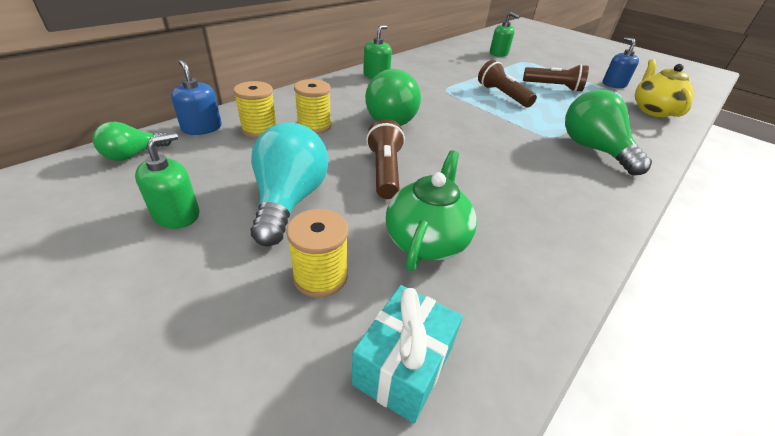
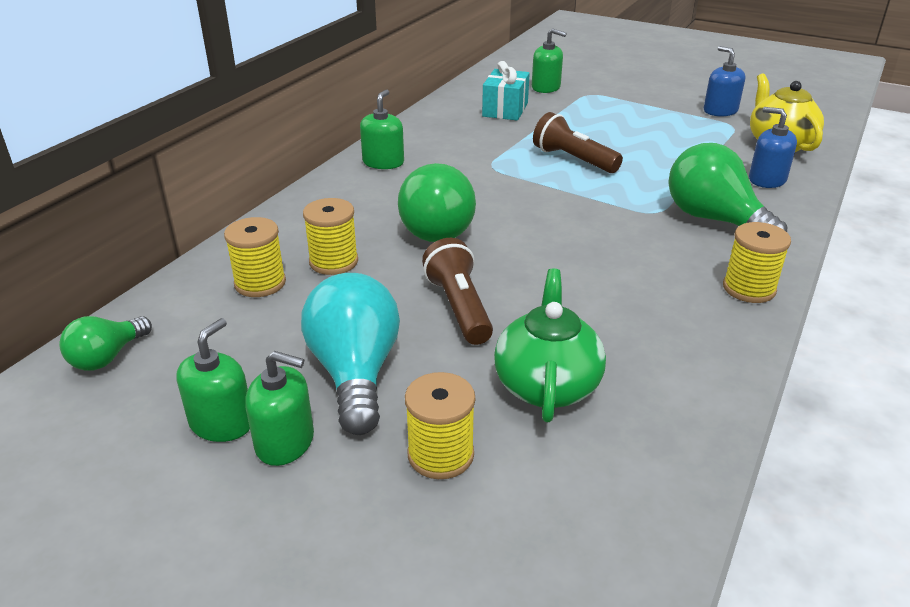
camera: 10 degrees left, 5 degrees down
(202, 128) = (177, 298): blue soap dispenser -> blue soap dispenser (767, 179)
(211, 238) = (285, 442): none -> green soap dispenser
(403, 366) = (573, 524): turquoise gift -> turquoise gift (505, 110)
(553, 87) = (639, 132): brown flashlight -> none
(610, 201) = (749, 288): none -> yellow spool

